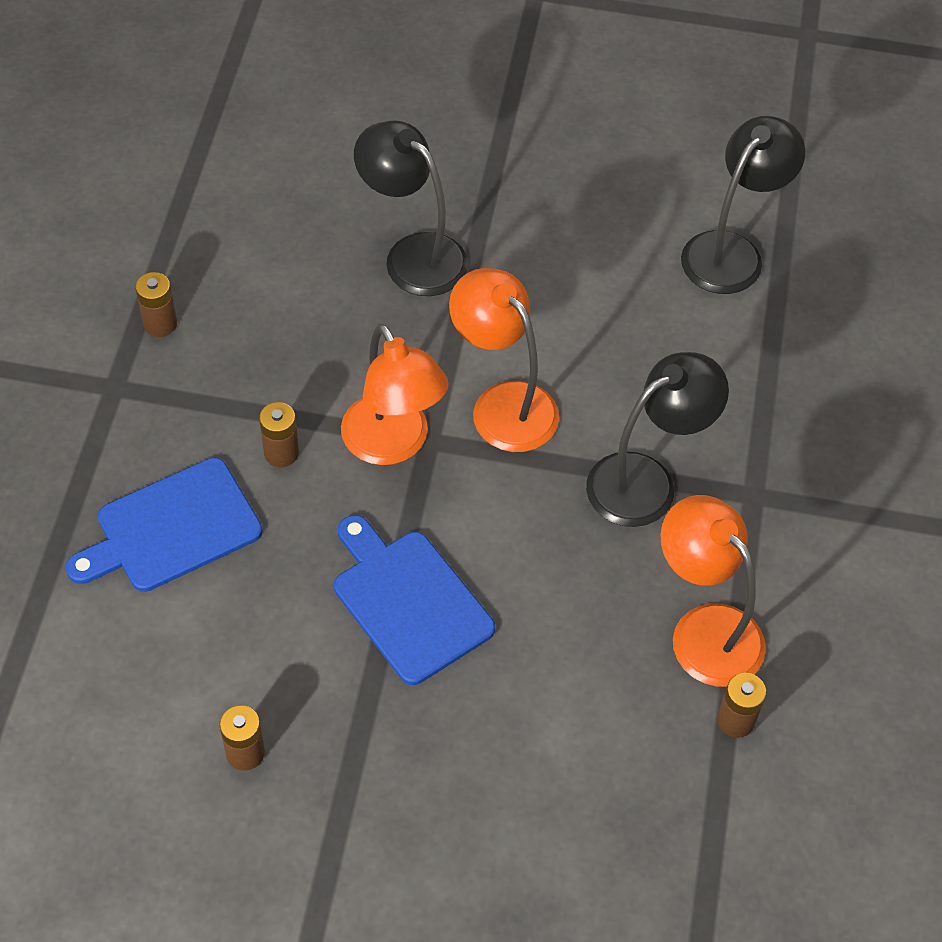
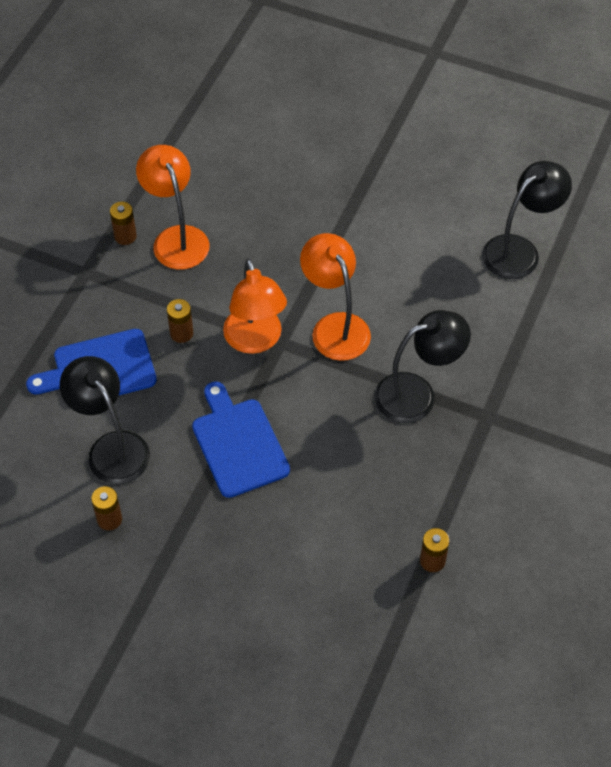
camera: 15 degrees right, 0 degrees up
(413, 255) = (302, 218): black lamp -> black lamp (112, 447)
(704, 630) = (428, 498): orange lamp -> orange lamp (176, 238)

